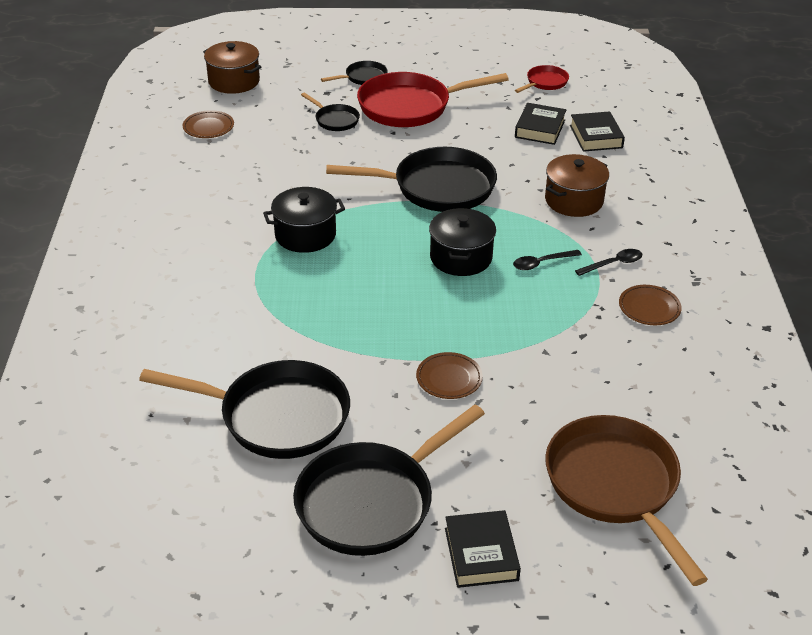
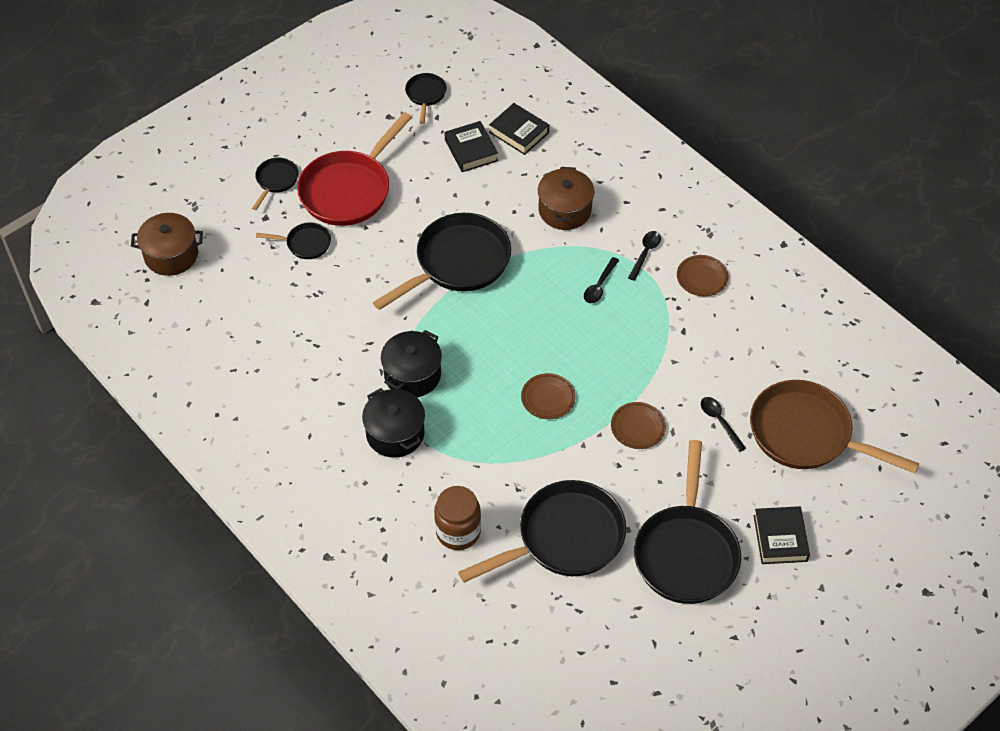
camera: 40 degrees left, 15 degrees up
(197, 355) = (458, 531): none -> brown jar
(208, 127) = (211, 320): brown plate -> brown plate (548, 398)
(461, 257) = (542, 318): black pot -> black pot (395, 433)
(481, 554) = (780, 538): black book -> black book turned 45 degrees clockwise
(535, 421) = (719, 421): none -> black spoon
(545, 82) = (426, 95): red pan -> black pan

